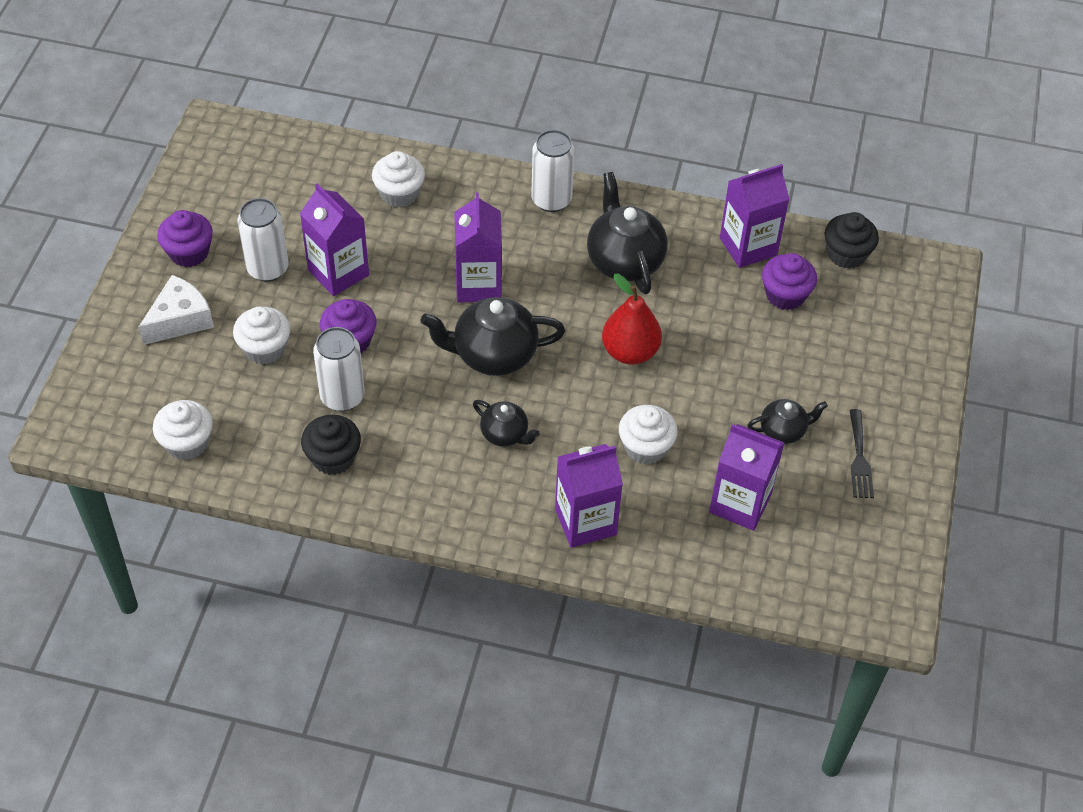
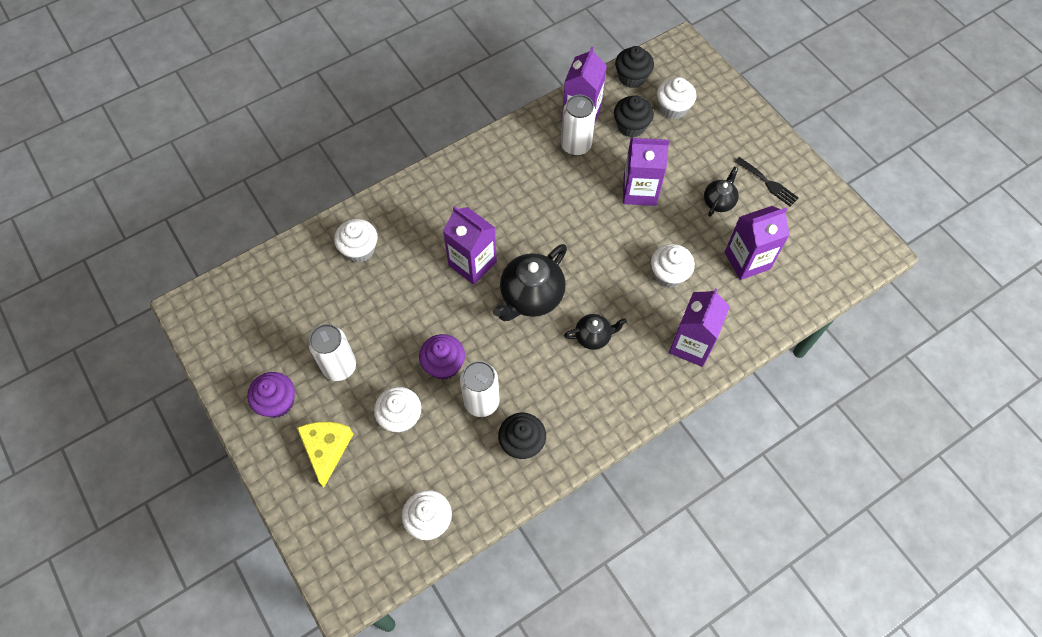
camera: 45 degrees left, 10 degrees up
(180, 320) = (326, 449): white cheese -> yellow cheese
(338, 272) = (384, 330): purple carton -> purple carton (639, 191)
(551, 200) = (449, 177): white can -> white can (576, 145)
(624, 261) = (531, 179): black teapot -> none
(630, 352) = (596, 228): red pear -> none
(785, 295) = (631, 126): purple cupcake -> black cupcake
(852, 314) = (673, 108): none -> white cupcake

